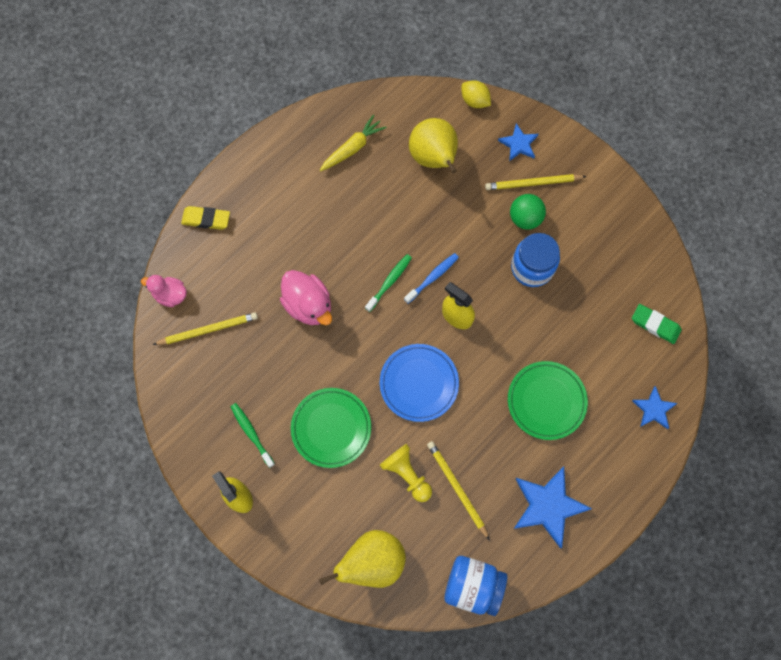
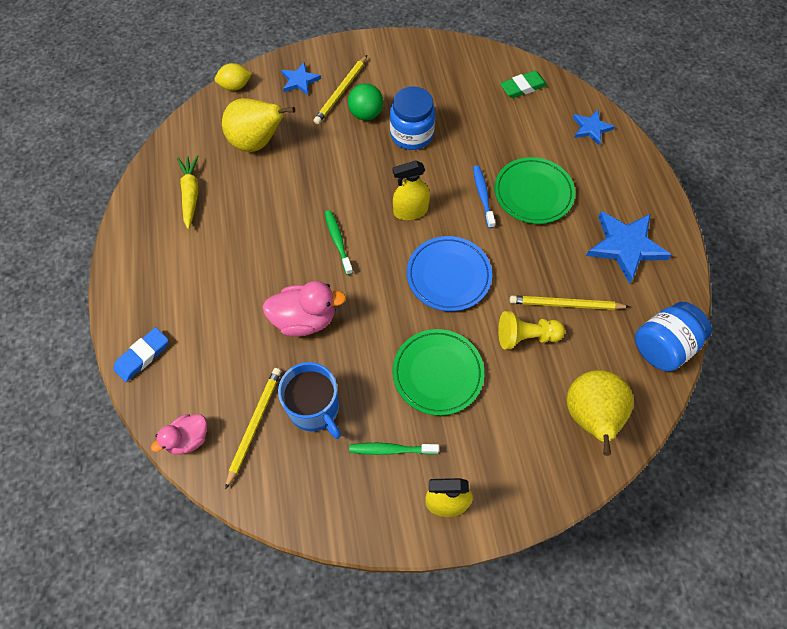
camera: 55 degrees left, 10 degrees down
(206, 219) = (142, 356): yellow eraser -> blue eraser
(246, 361) = (315, 409): none -> blue mug
(432, 277) = (361, 207): blue toothbrush -> blue toothbrush (483, 196)

